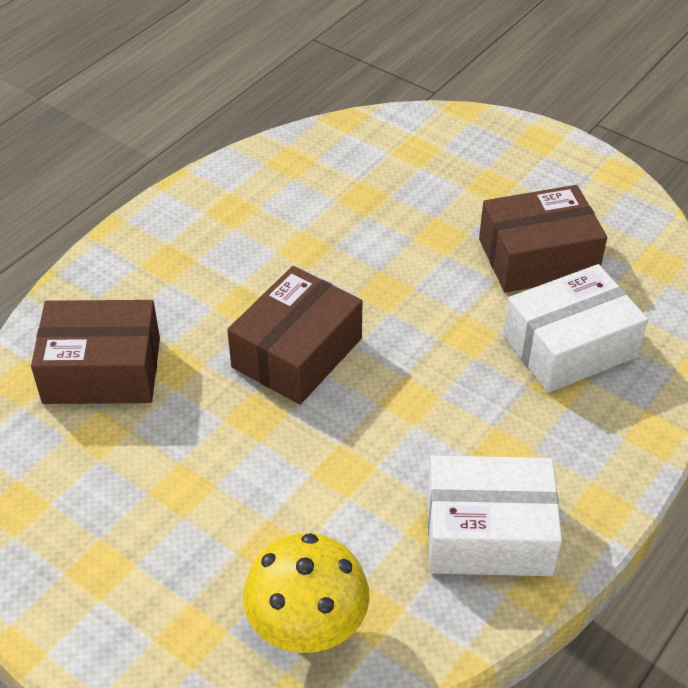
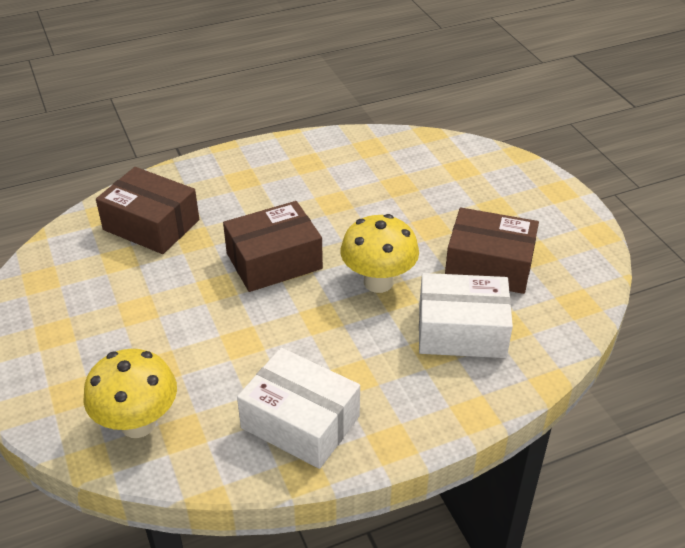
camera: 30 degrees right, 5 degrees down
(437, 328) = (378, 282): none -> yellow mushroom

